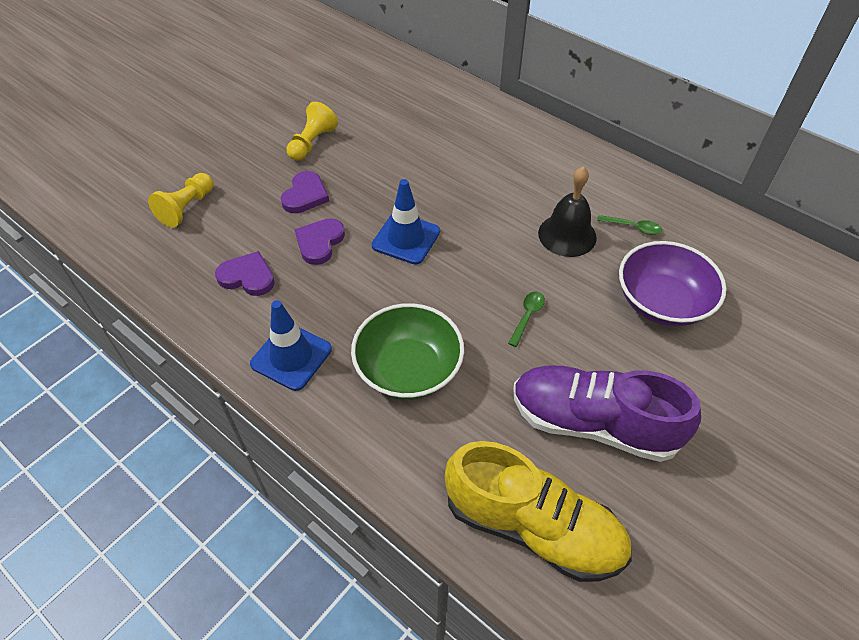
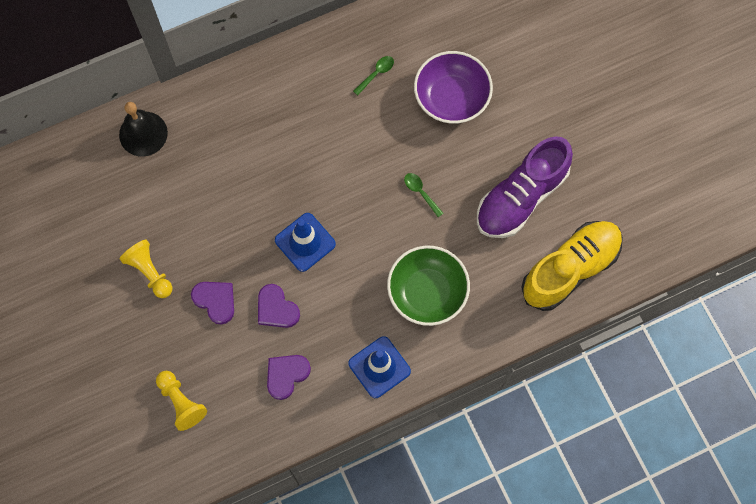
camera: 65 degrees left, 20 degrees up
(567, 235) = (360, 124): black bell -> black bell (143, 133)

